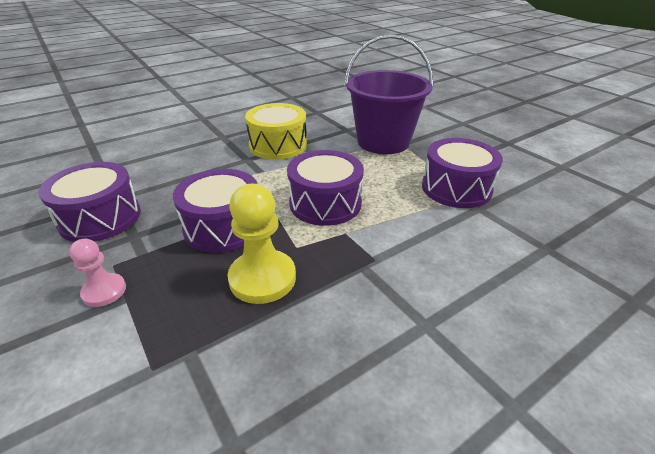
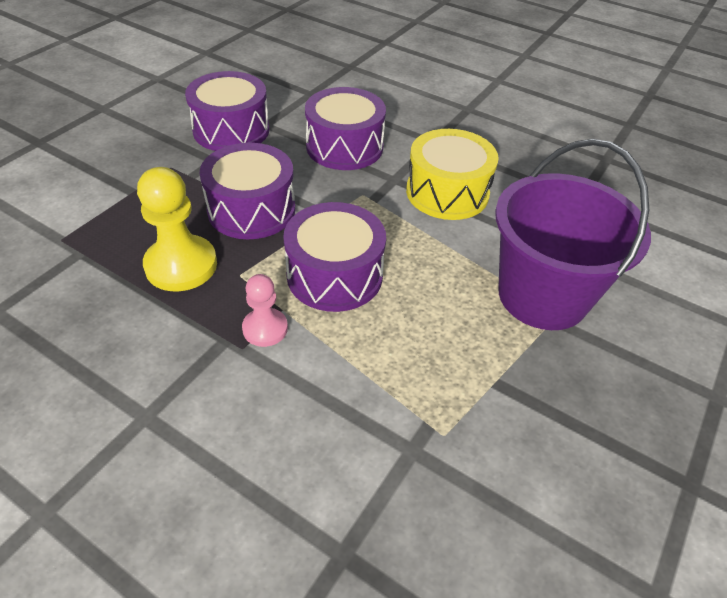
camera: 65 degrees right, 10 degrees up
(104, 291) = (137, 177): pink pawn -> pink pawn (265, 328)
(456, 188) = (454, 413): purple drum -> purple drum (344, 147)

